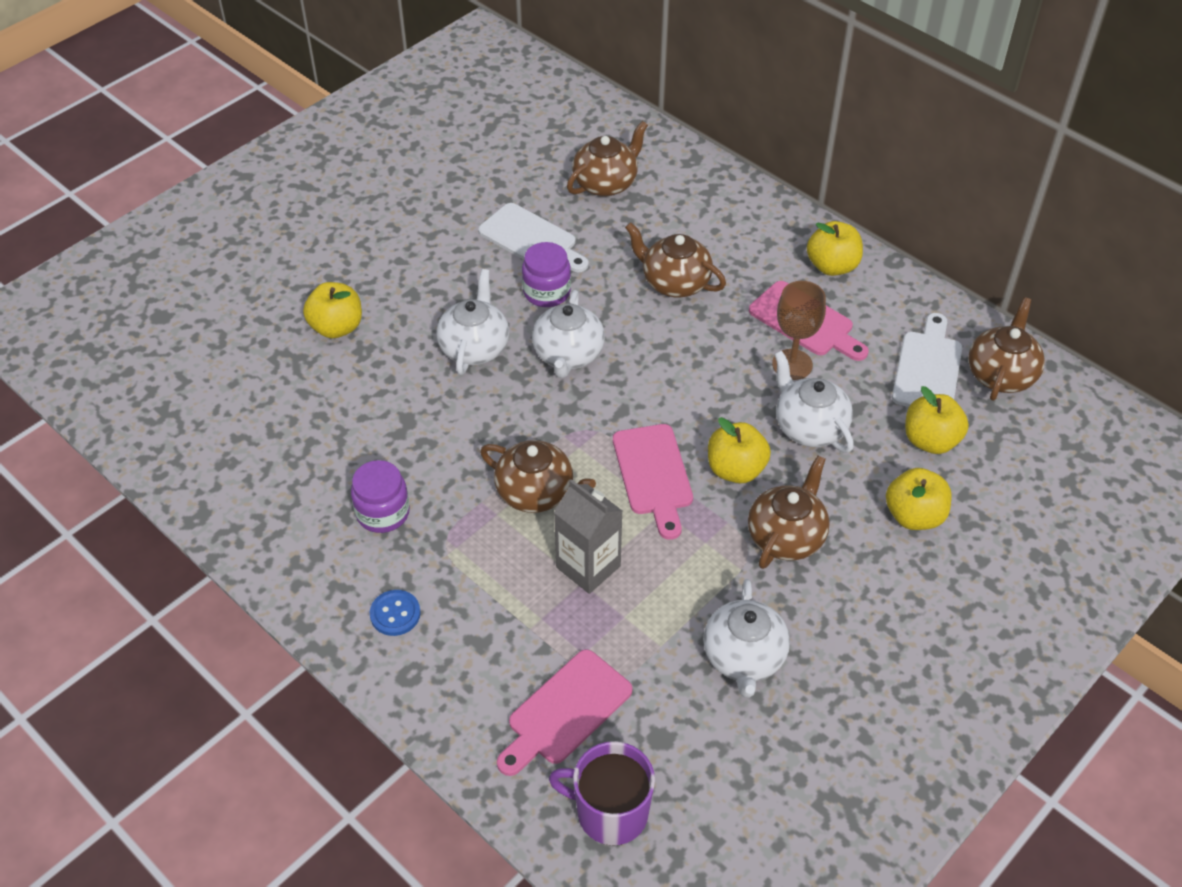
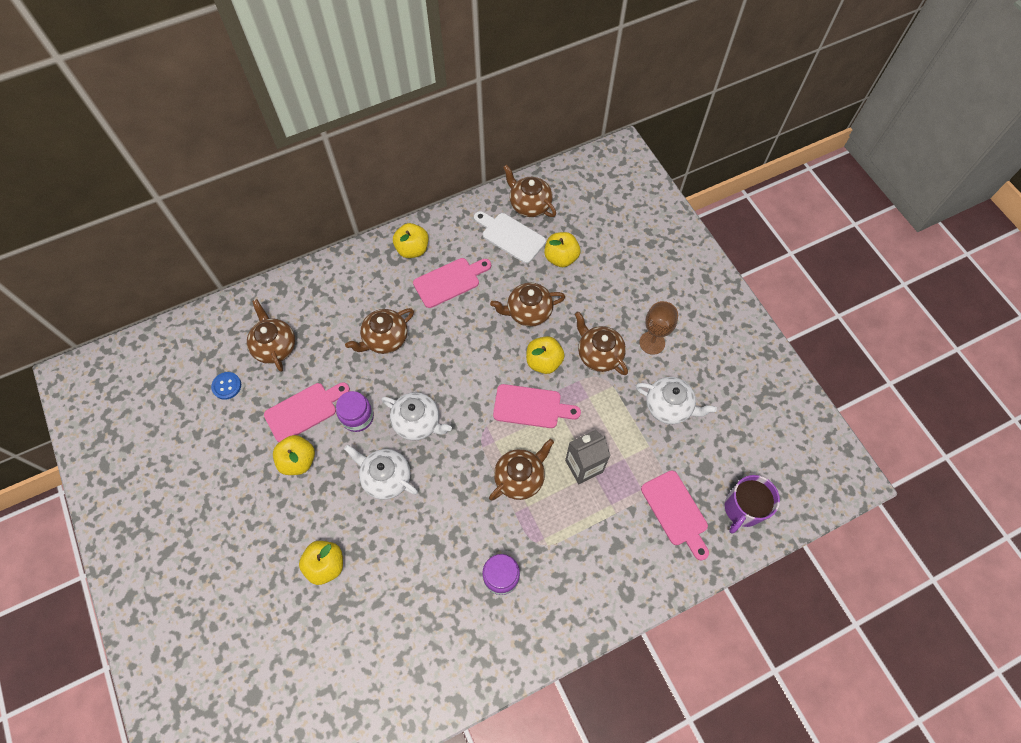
camera: 70 degrees left, 15 degrees up
(395, 614) = (581, 590): blue button -> blue button (227, 386)
(531, 239) = (304, 410): white cutting board -> pink cutting board
(792, 364) = (479, 302): brown goblet -> brown goblet (652, 343)
(809, 427) = (528, 312): white teapot -> brown teapot
(914, 516) = (607, 288): yellow apple -> yellow apple (298, 460)

